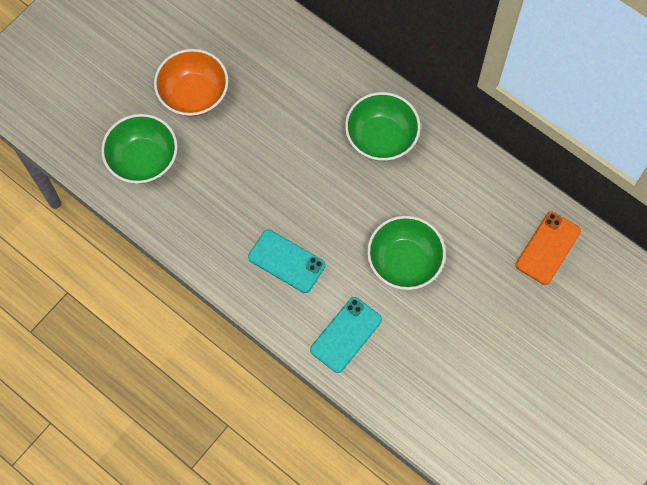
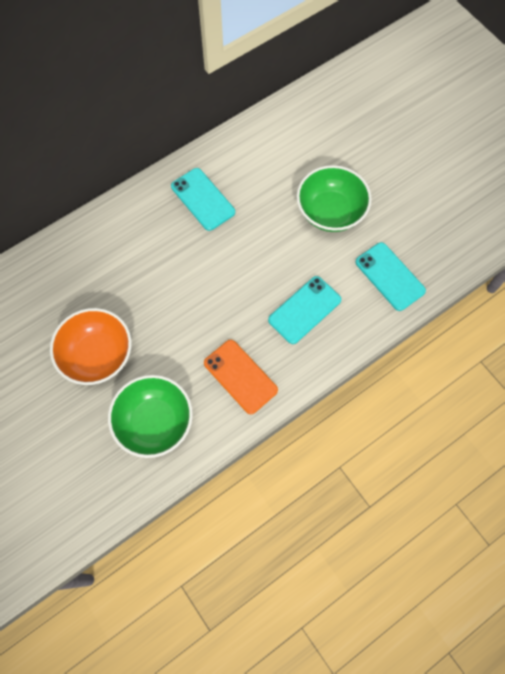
camera: 75 degrees left, 0 degrees up
(381, 138) = (203, 199): green bowl -> turquoise phone
(548, 248) = (346, 102): orange phone -> orange phone (240, 376)

